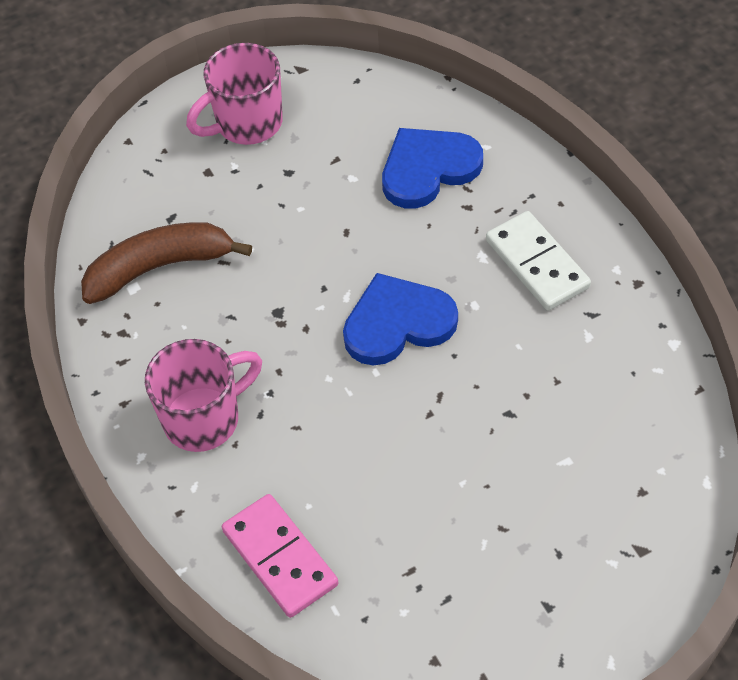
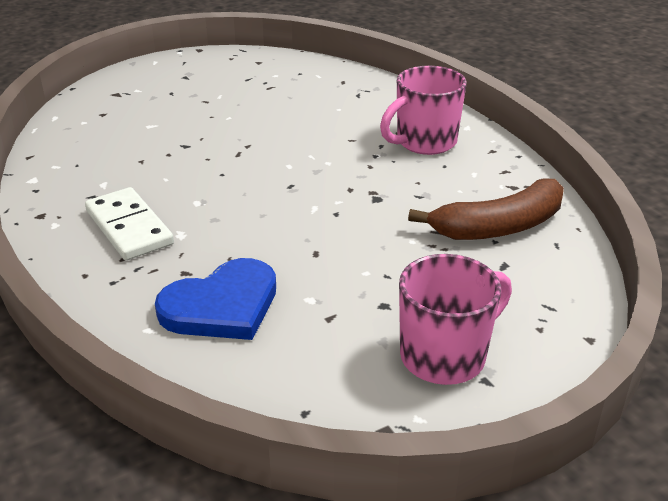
camera: 175 degrees right, 20 degrees down
(280, 557) = (355, 90): pink domino -> none
(397, 323) = (268, 190): blue heart -> none

